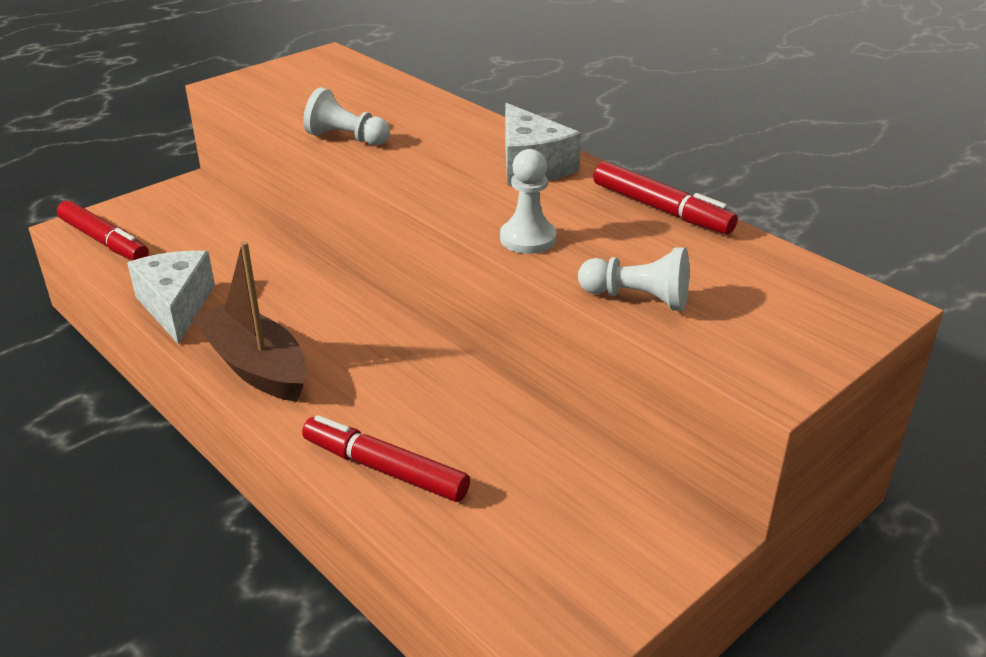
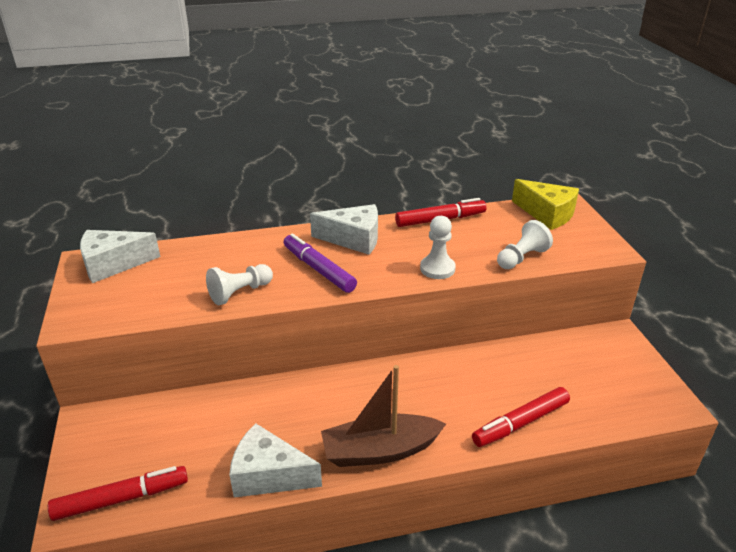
camera: 60 degrees left, 0 degrees up
(334, 67) = (113, 264): none -> white cheese
(438, 165) = (318, 269): none -> purple marker
(810, 294) = (547, 214): none -> yellow cheese

